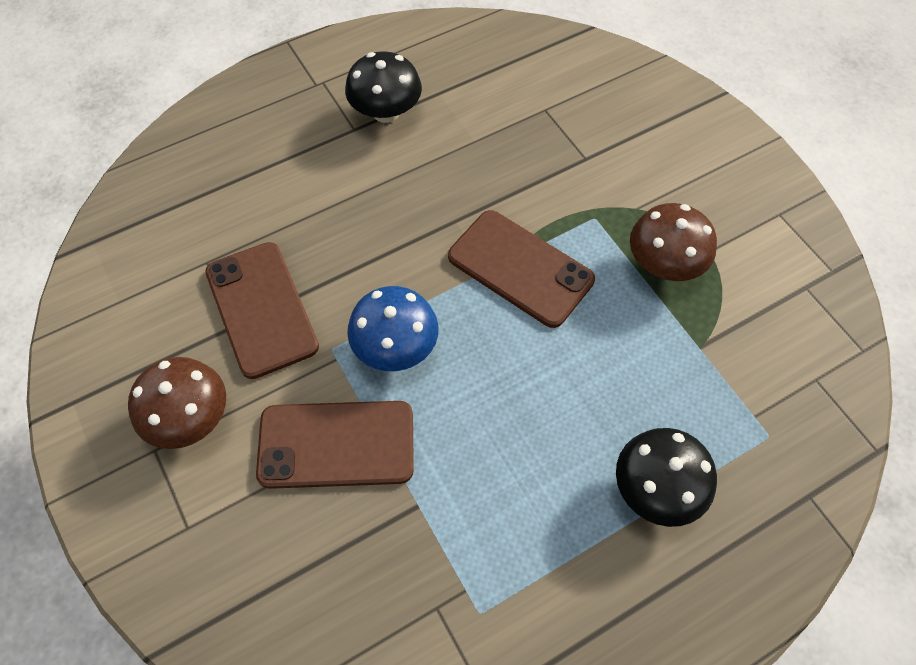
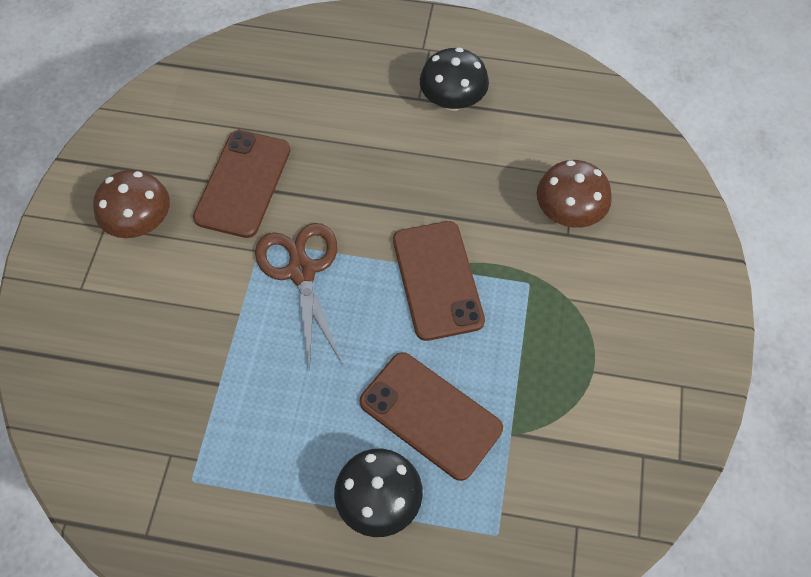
camera: 40 degrees right, 0 degrees up
(336, 444) = (207, 306): brown phone -> brown phone (430, 415)
(395, 347) = (301, 271): blue mushroom -> brown scissors
(664, 264) = (547, 355): brown mushroom -> brown mushroom (568, 213)

